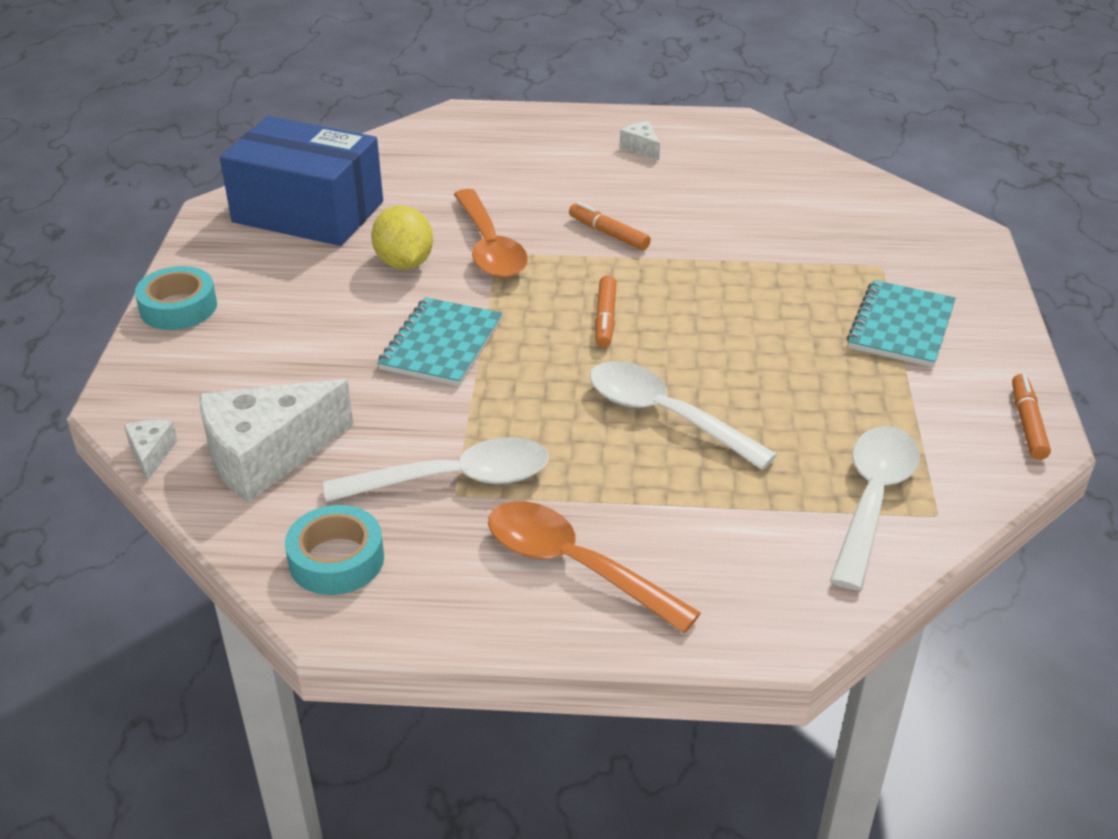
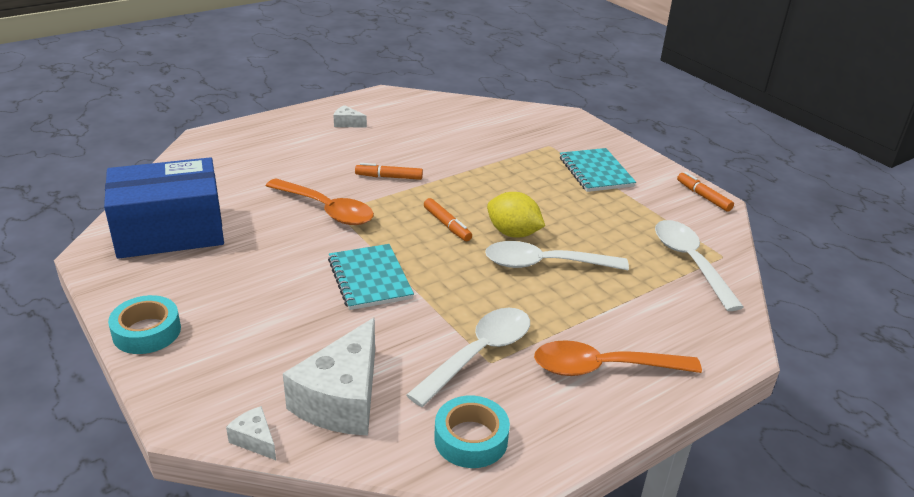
camera: 40 degrees left, 5 degrees down
(404, 263) = (282, 239): yellow lemon -> yellow lemon (513, 233)

